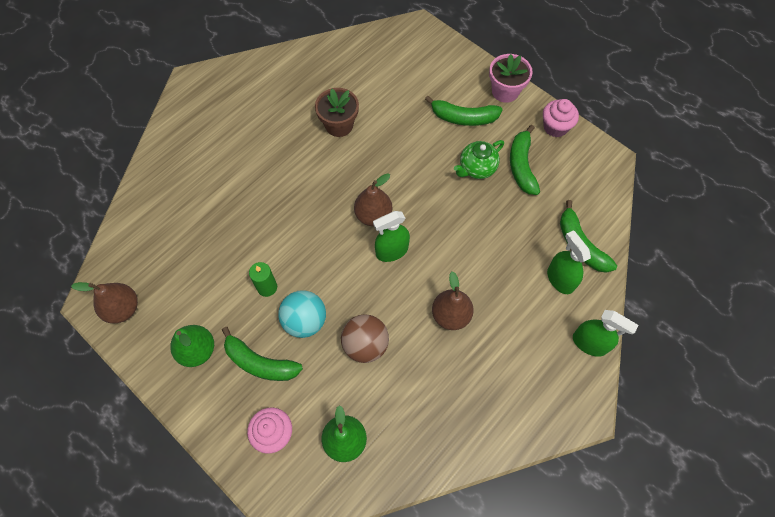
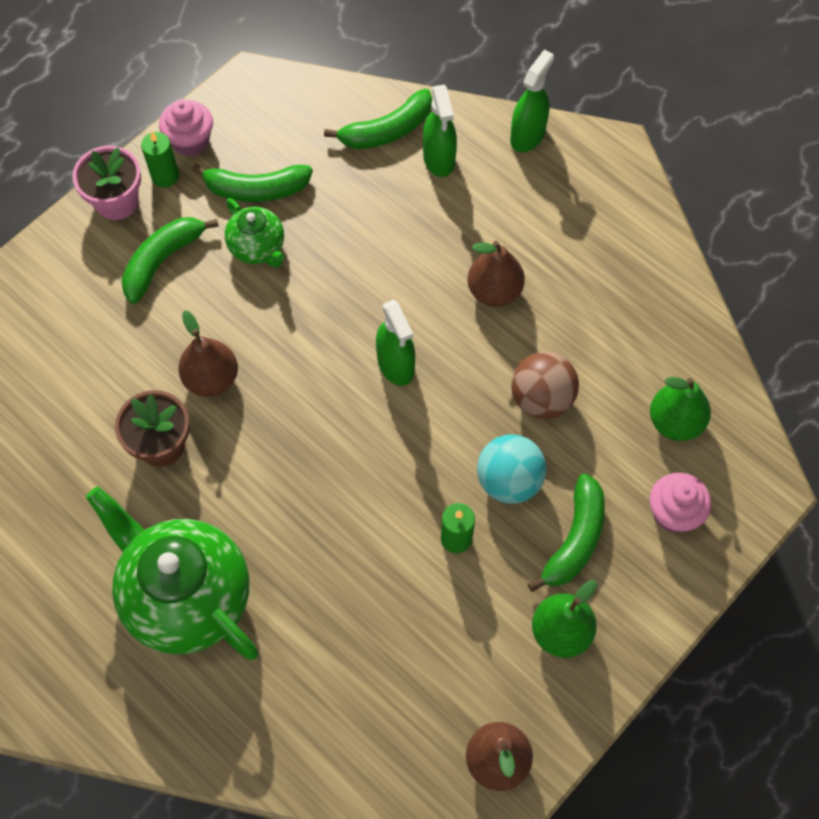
camera: 90 degrees left, 0 degrees up
(244, 142) = (186, 596): none -> green teapot
(373, 215) = (335, 390): brown pear -> brown pear (211, 379)
(463, 118) = (162, 261): green banana -> green banana turned 150 degrees counterclockwise
(526, 115) = (165, 176): none -> green candle
(560, 279) = (439, 159): green spray bottle -> green spray bottle turned 75 degrees counterclockwise

